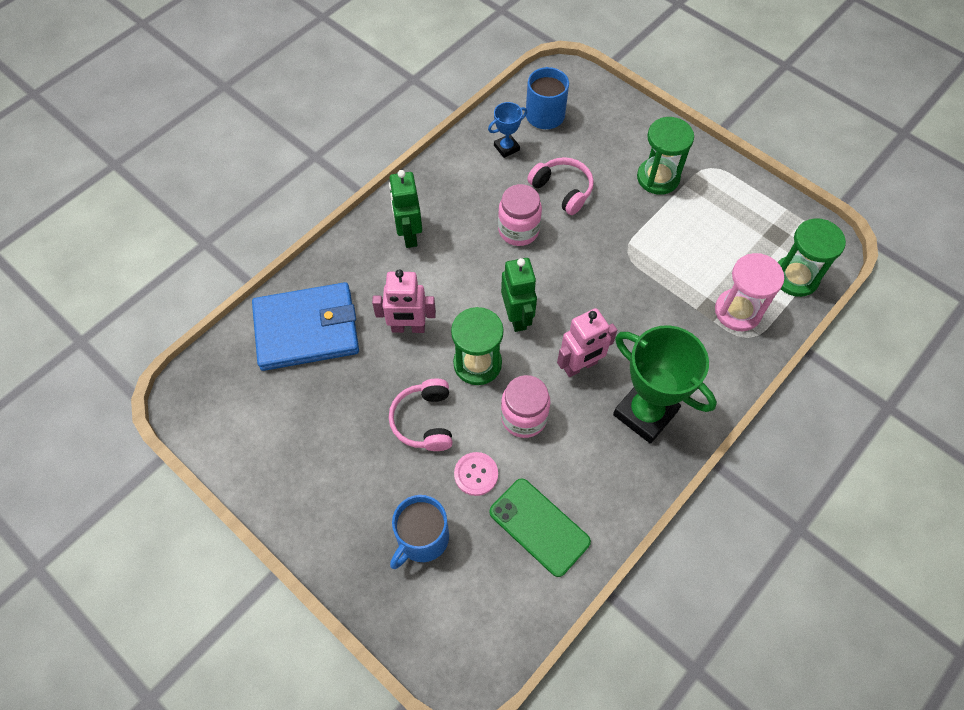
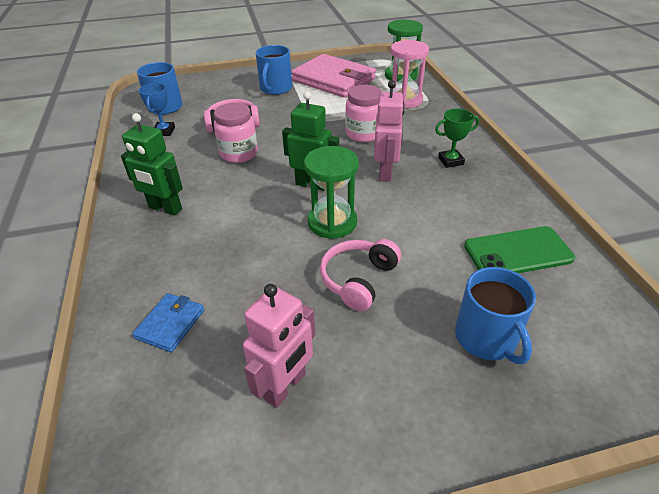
camera: 55 degrees left, 20 degrees down
(307, 329) = (170, 324): blue wallet -> blue wallet, size x0.46
(408, 328) = (253, 248): pink robot -> pink robot (285, 386)
(424, 421) = (358, 279): pink headphones -> pink headphones turned 90 degrees clockwise
(476, 474) = (440, 269): pink button -> none
(524, 417) = (406, 218): pink jar -> pink jar (363, 134)
(645, 413) = (450, 161): green trophy -> green trophy, size x0.48
(658, 178) = (275, 88): green hourglass -> blue mug
(724, 217) = (333, 80): none -> pink wallet

